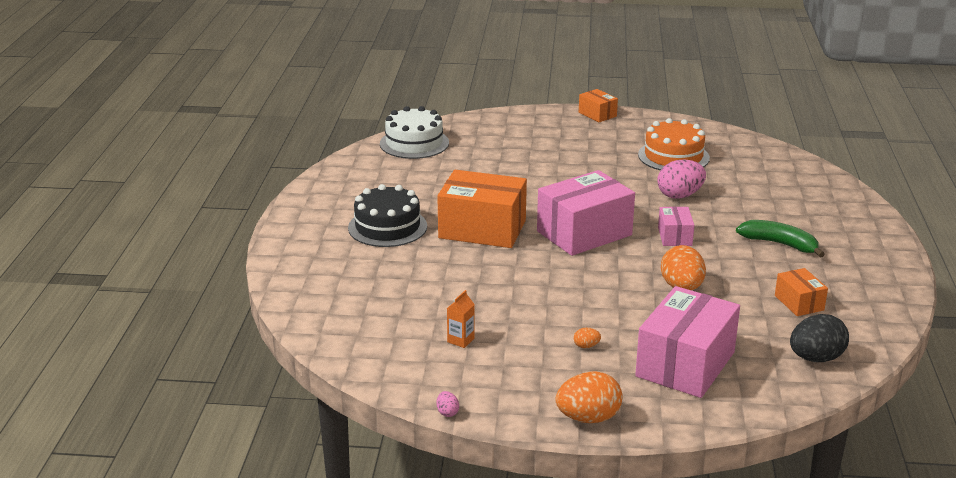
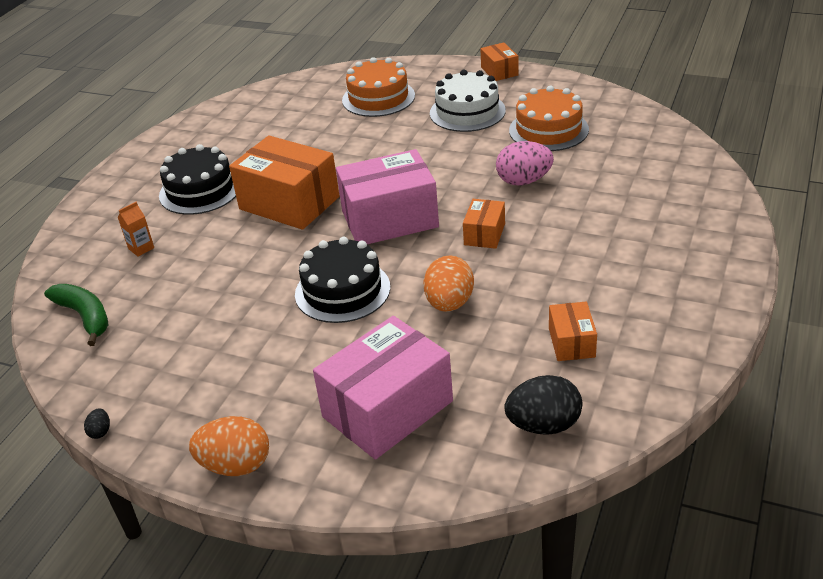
camera: 20 degrees right, 10 degrees up
(414, 143) = (292, 93): white cake -> white cake (467, 112)
(447, 412) = (100, 431): pink egg -> black egg
(461, 340) = (175, 340): orange carton -> orange carton (141, 248)
(501, 142) = (378, 98): none -> orange cake
(583, 288) = (342, 290): none -> black cake
(586, 346) = (296, 367): orange egg -> none
(674, 236) = (484, 234): pink box -> orange box
(779, 244) = (598, 257): green banana -> green banana (85, 316)

